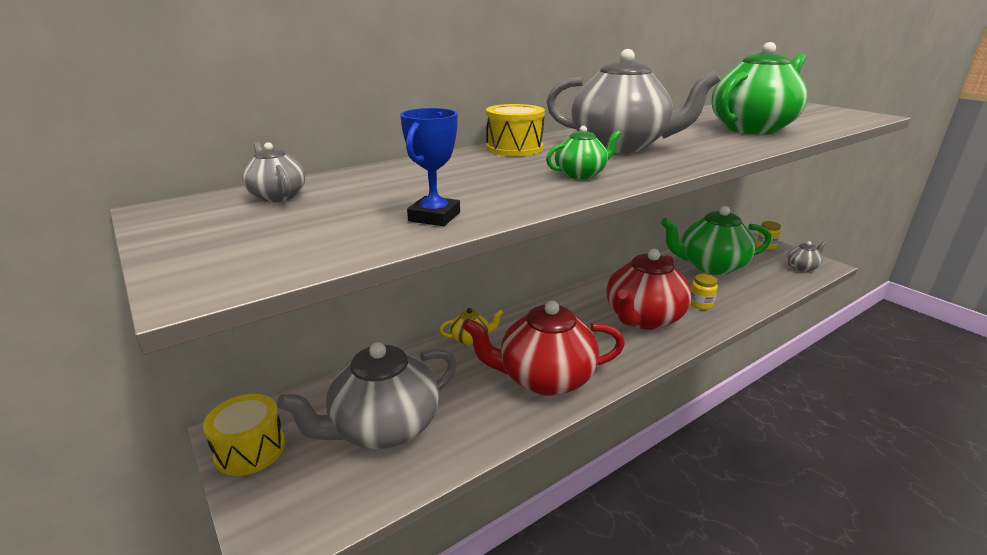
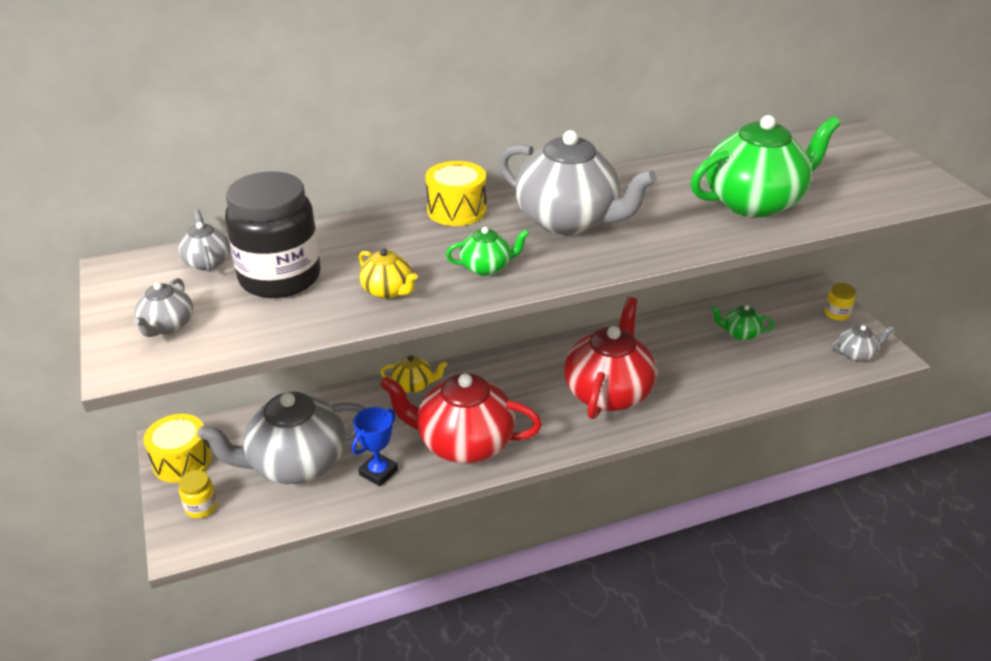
camera: 15 degrees right, 10 degrees up
(249, 246) = (167, 326): none -> grey teapot
(370, 199) = (280, 277): none -> black jar
(434, 217) = (318, 312): blue trophy -> blue trophy (378, 472)
(498, 196) = (388, 291): none -> yellow teapot
(643, 318) = (608, 392): red teapot -> red teapot turned 150 degrees clockwise
(700, 304) = (687, 385): yellow jar -> yellow jar (201, 507)
(710, 266) = (740, 333): green teapot -> green teapot, size x0.45

